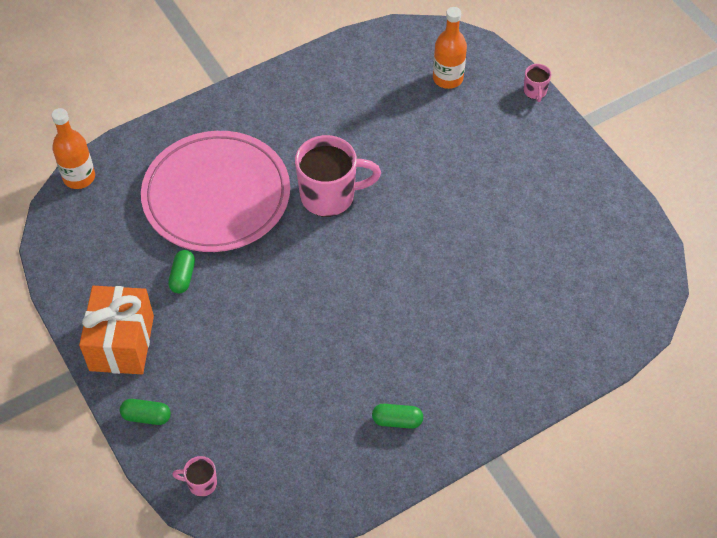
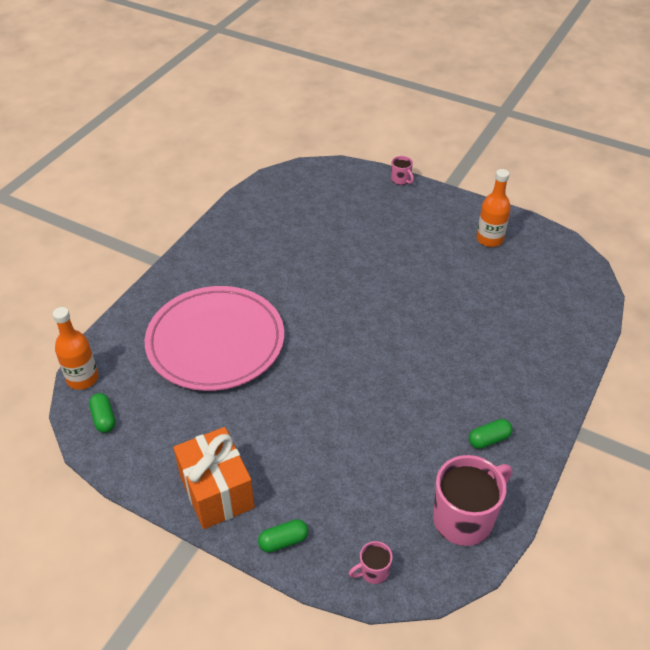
camera: 30 degrees left, 10 degrees down
(183, 277) = (232, 414): green capsule -> green capsule (104, 418)
(329, 196) = (307, 304): pink mug -> pink mug (464, 518)
(447, 78) = (333, 194): orange bottle -> orange bottle (490, 239)

